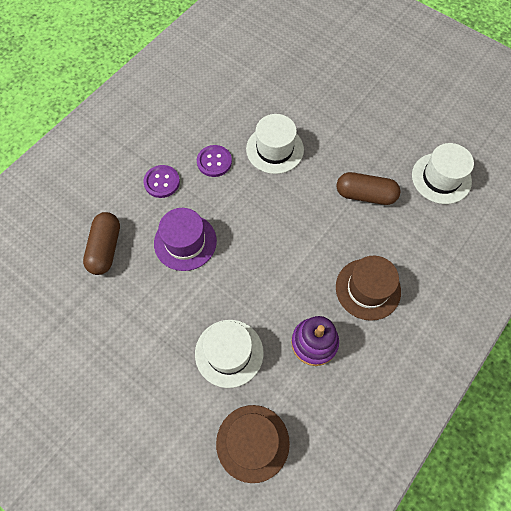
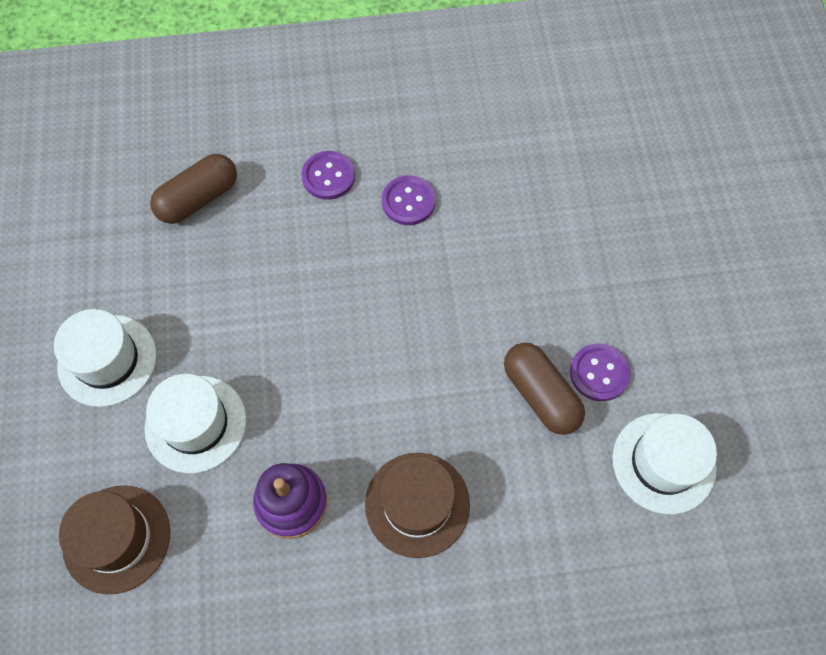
camera: 45 degrees right, 0 degrees up
(185, 242) = (281, 263): purple hat -> none
(274, 149) = (493, 246): white hat -> white hat (107, 360)
(378, 165) = (599, 373): none -> purple button

